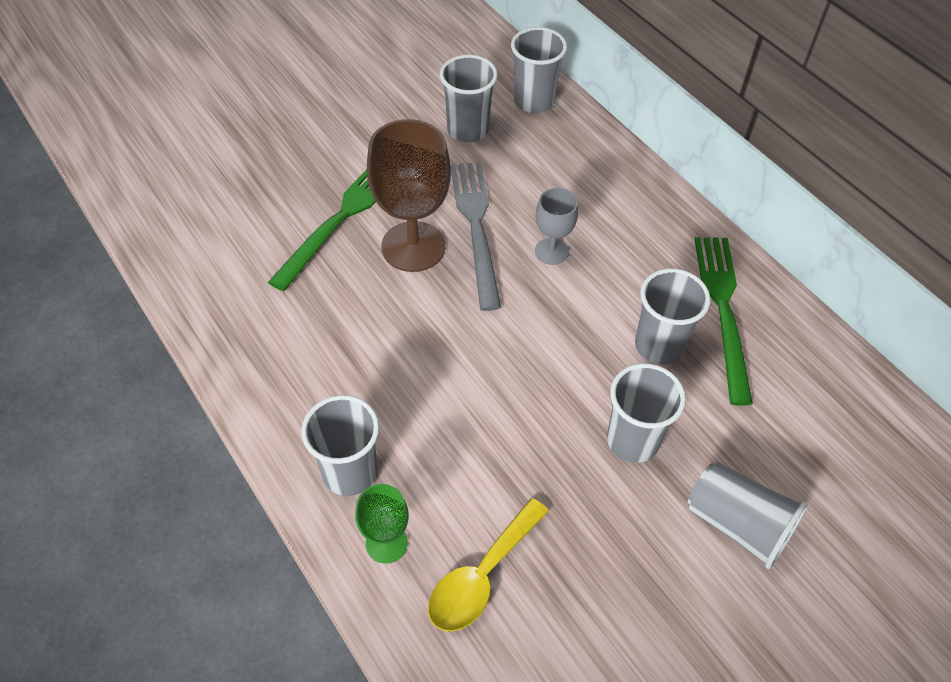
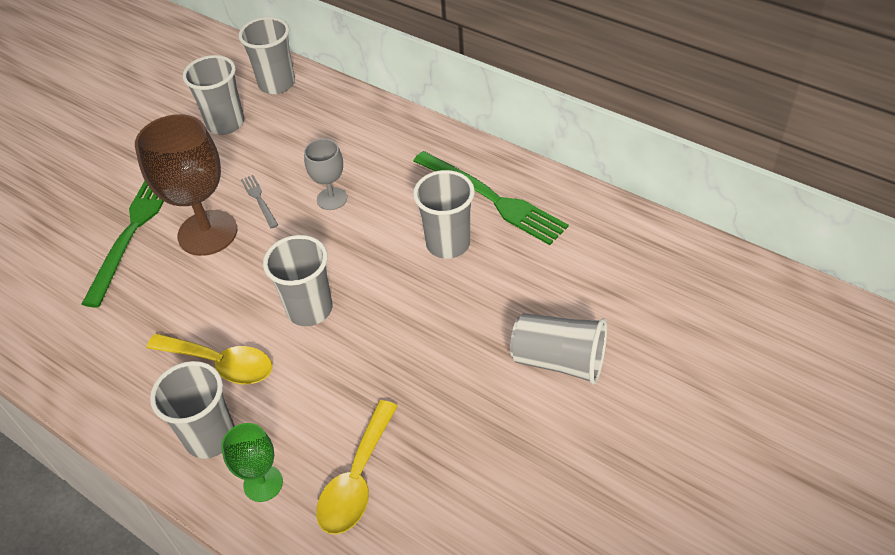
camera: 15 degrees left, 5 degrees down
(384, 396) = (221, 364): none -> yellow spoon
(476, 227) = (259, 199): grey fork -> grey fork, size x0.45
(632, 440) = (450, 325): grey cup -> grey cup (309, 309)
(723, 310) = (492, 199): green fork -> green fork turned 150 degrees clockwise

